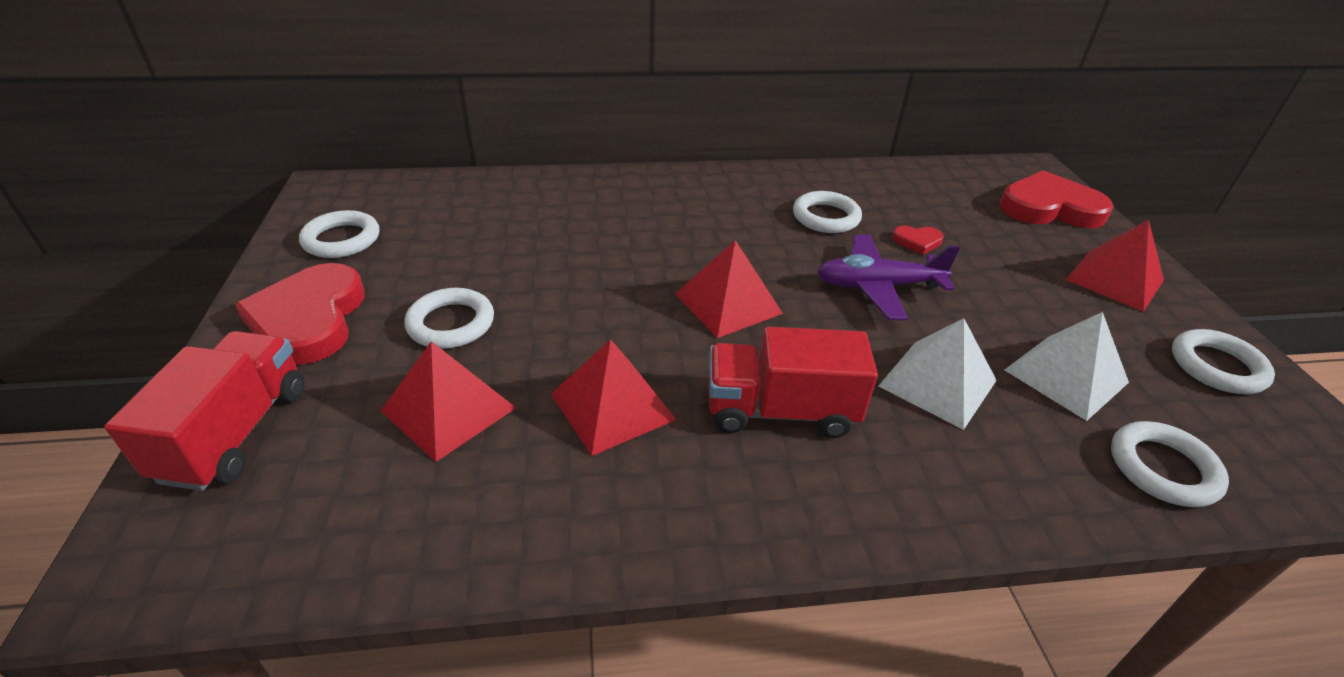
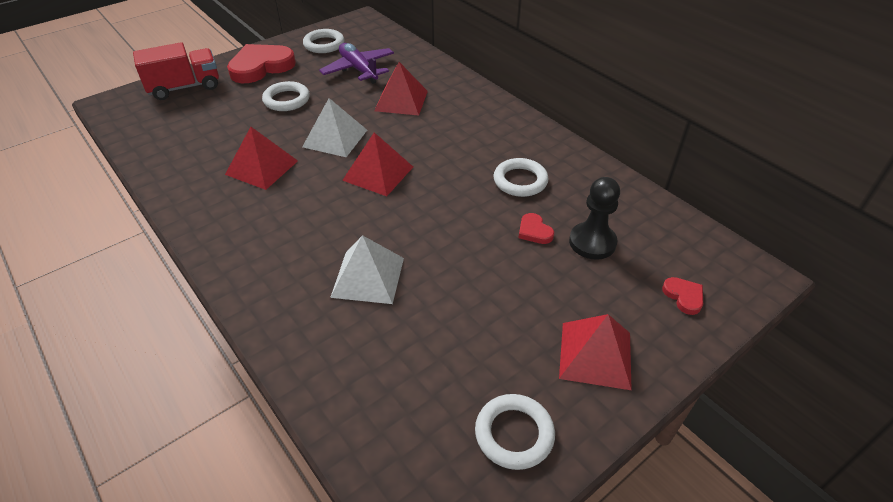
camera: 60 degrees right, 5 degrees up
(448, 409) = (229, 125): red pyramid -> red pyramid (401, 100)
(780, 411) = (296, 221): red truck -> none
(878, 286) = (454, 226): purple plane -> purple plane (359, 69)
(953, 219) = (592, 242): none -> black pawn
(1049, 208) = (684, 296): red heart -> red heart, size x0.44
(1065, 376) = (425, 339): white pyramid -> white pyramid (335, 138)
(1163, 468) = (356, 402): white ring -> none

